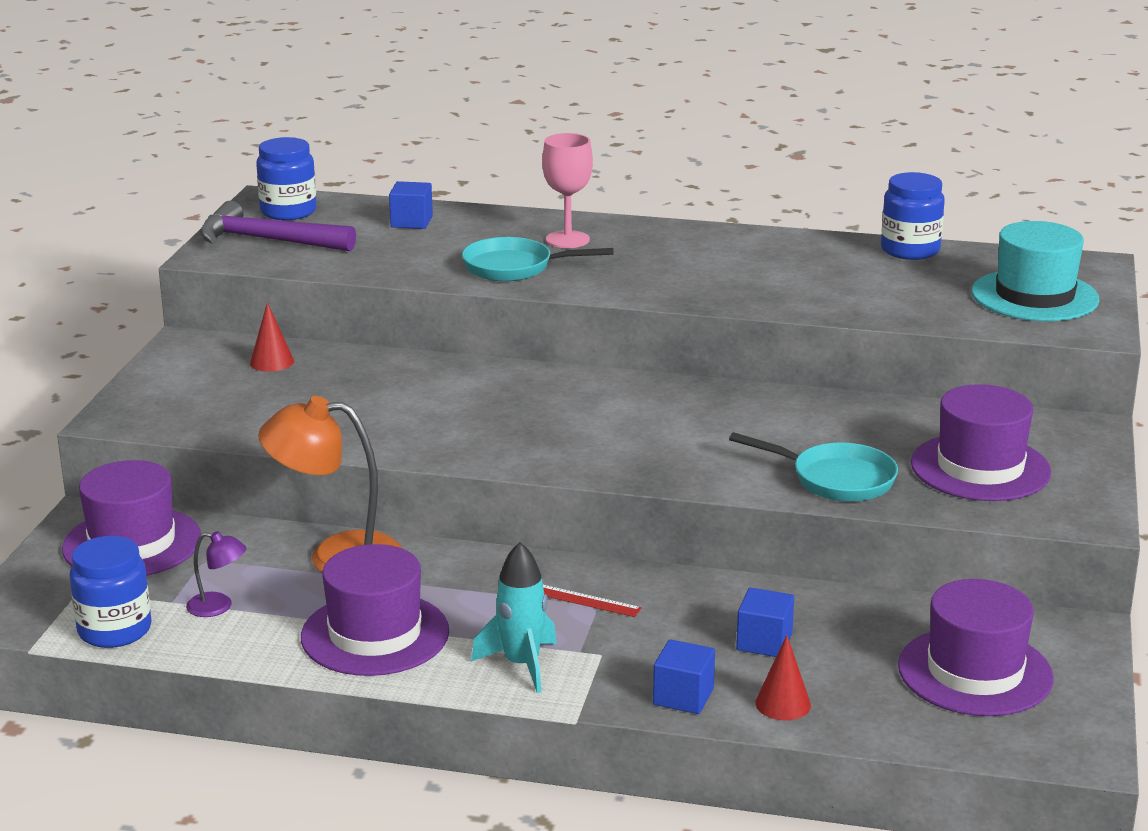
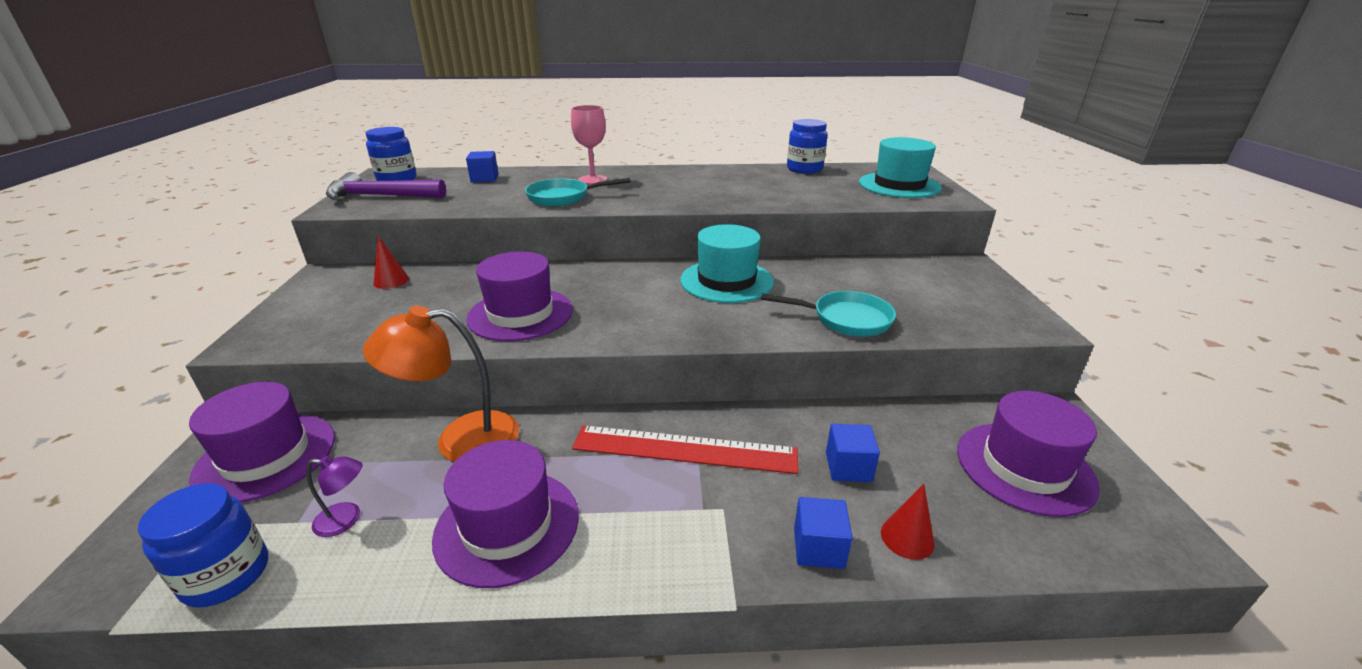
camera: 15 degrees left, 5 degrees up
(521, 665) = (656, 537): turquoise rocket -> none
(585, 600) = (684, 449): red ruler -> red ruler, size x2.29
(710, 413) = (726, 281): none -> turquoise hat
(980, 468) = (932, 298): purple hat -> purple hat (520, 314)

